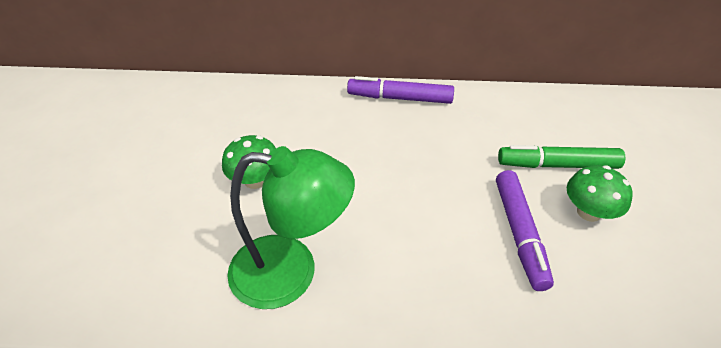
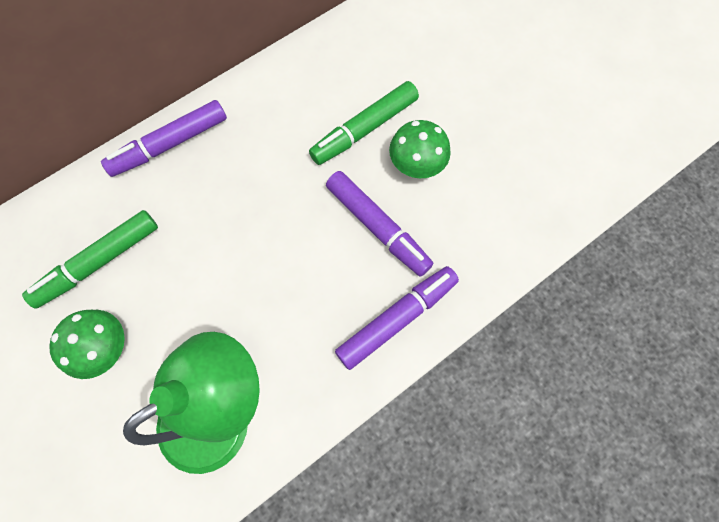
camera: 40 degrees left, 25 degrees up
(297, 133) = (99, 262): none -> green marker
(486, 309) = (397, 319): none -> purple marker

